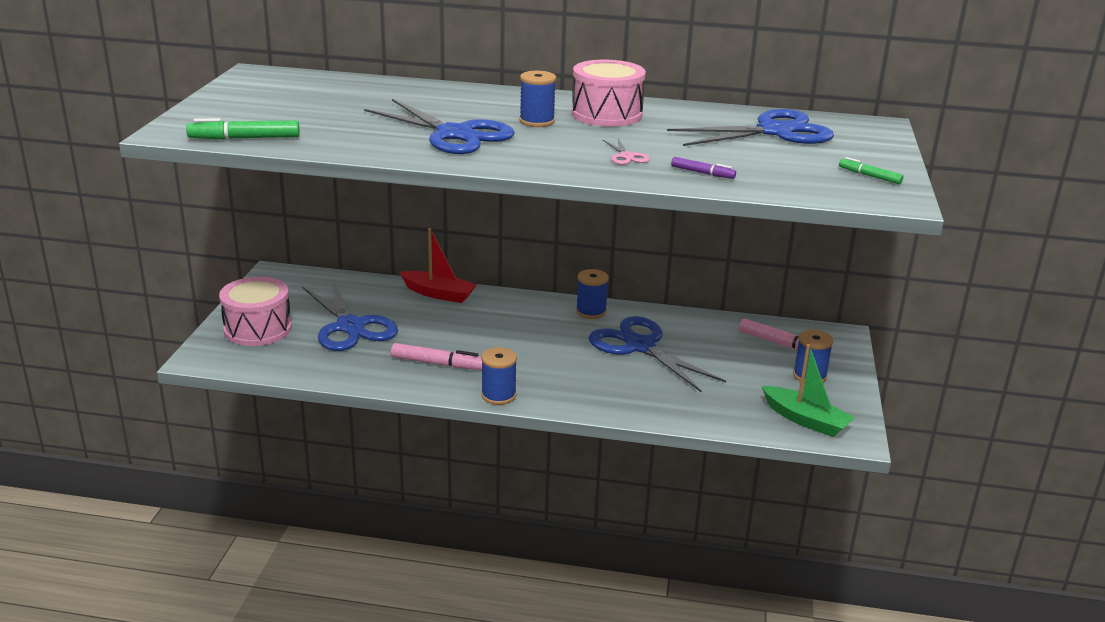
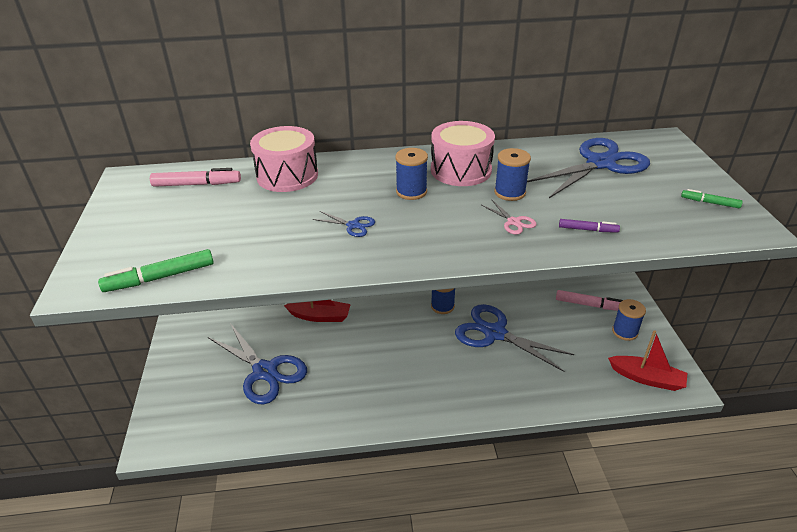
camera: 15 degrees left, 10 degrees up
(258, 329) = (188, 395): pink drum -> pink drum (287, 175)
(438, 363) = (353, 395): pink marker -> pink marker (197, 184)
(454, 134) = (353, 225): blue scissors -> blue scissors, size x0.41
(498, 395) = (417, 417): blue spool -> blue spool (509, 192)
(805, 420) = (647, 378): green boat -> red boat

